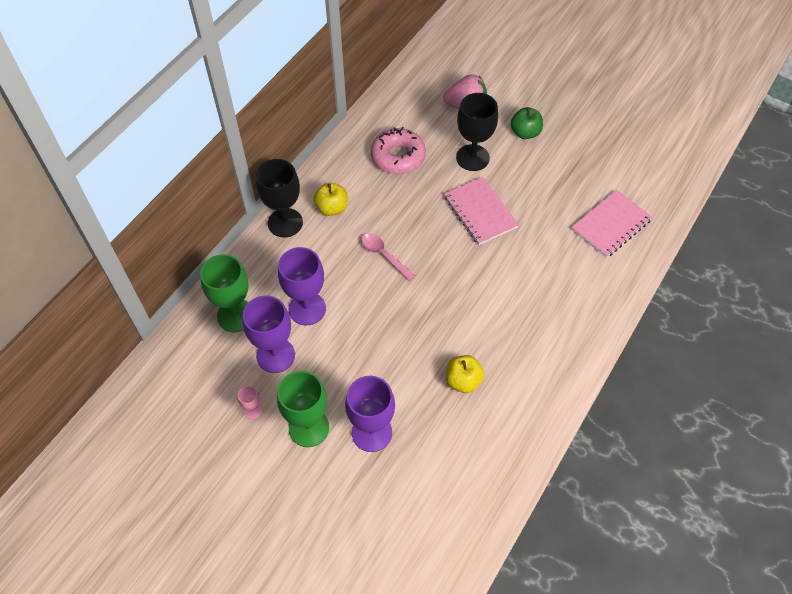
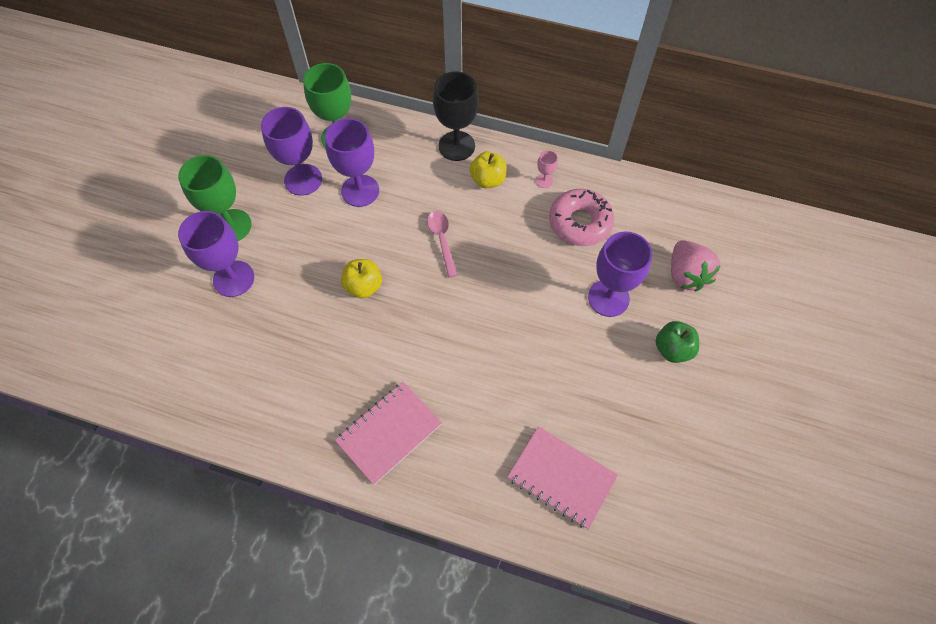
camera: 75 degrees right, 5 degrees up
(253, 410) = (243, 179): pink goblet -> pink goblet (544, 181)
(384, 255) = (442, 240): pink spoon -> pink spoon turned 45 degrees counterclockwise
(463, 381) = (305, 348): yellow apple -> yellow apple (363, 286)
(472, 158) = (608, 298): black goblet -> purple goblet
(480, 212) = (530, 321): pink notebook -> pink notebook (389, 433)

